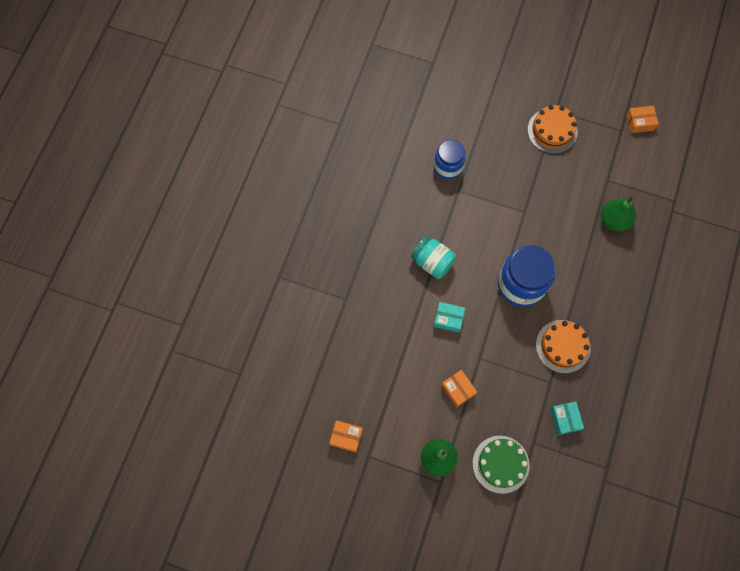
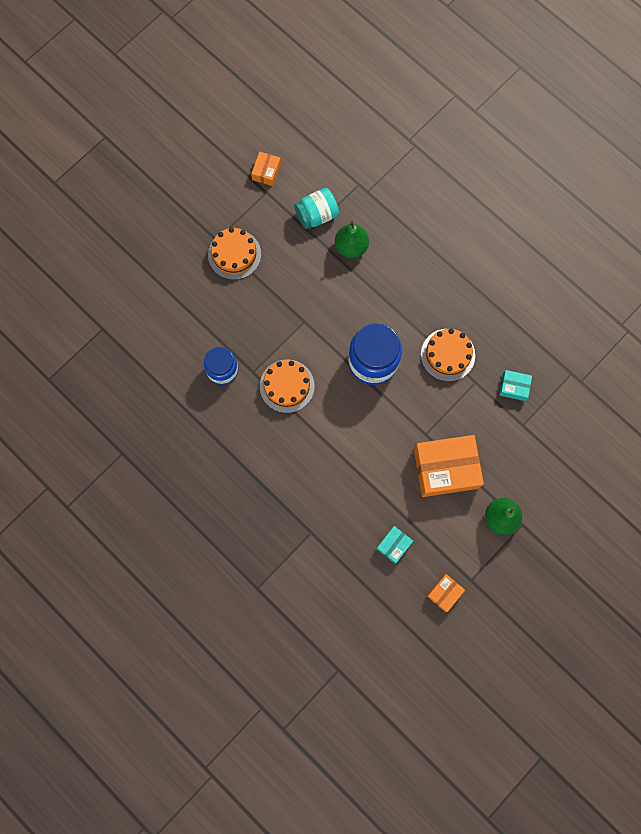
camera: 65 degrees left, 5 degrees up
(432, 262) = (312, 432): turquoise jar -> turquoise jar (317, 215)
(448, 319) = (375, 444): turquoise box -> turquoise box (394, 545)
(458, 389) = (445, 468): orange box -> orange box, size x2.10
(461, 223) = (287, 386): none -> orange cake
(500, 464) = (529, 464): green cake -> none

